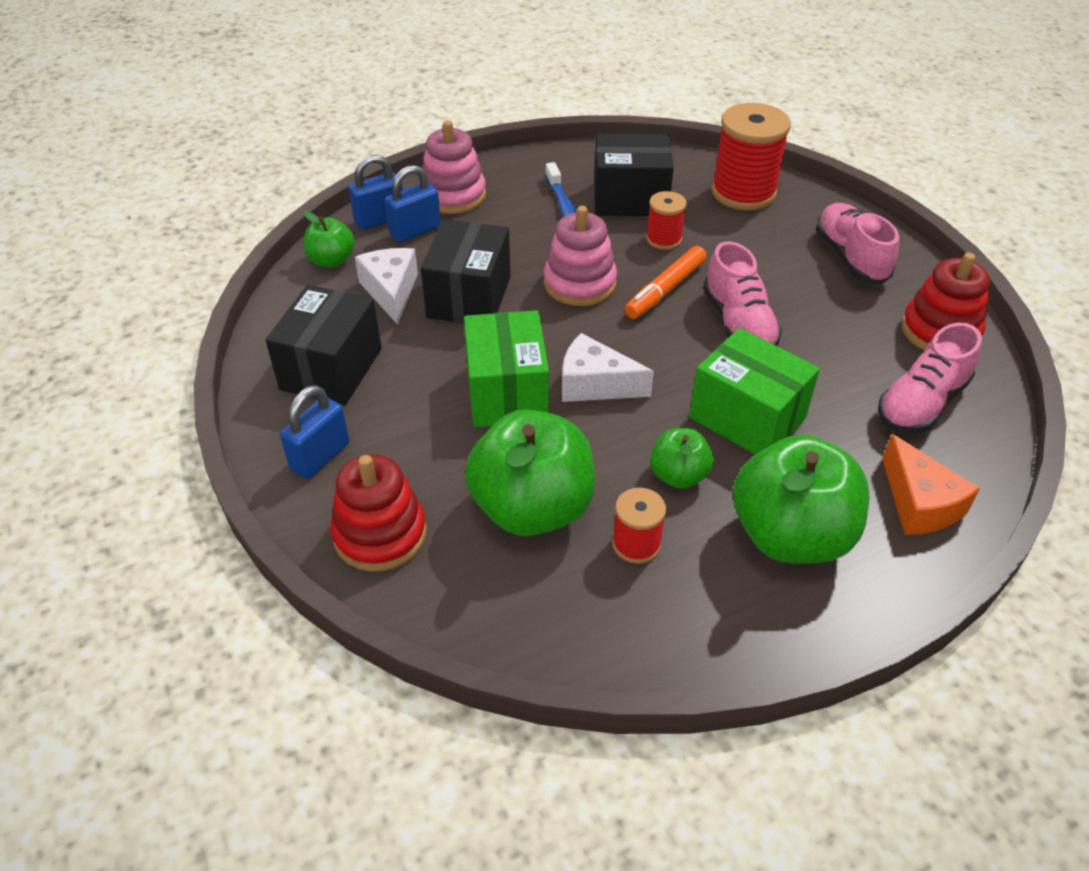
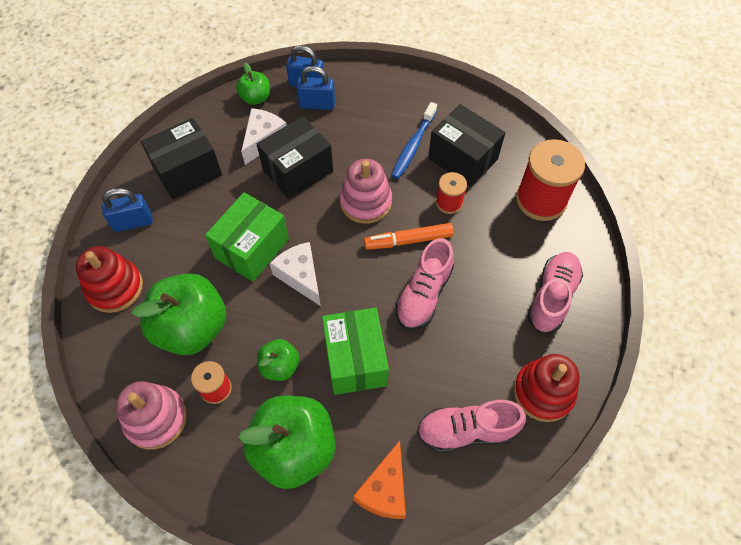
camera: 40 degrees right, 15 degrees up
(453, 195) = (363, 91): pink stacking toy -> pink stacking toy (156, 418)

